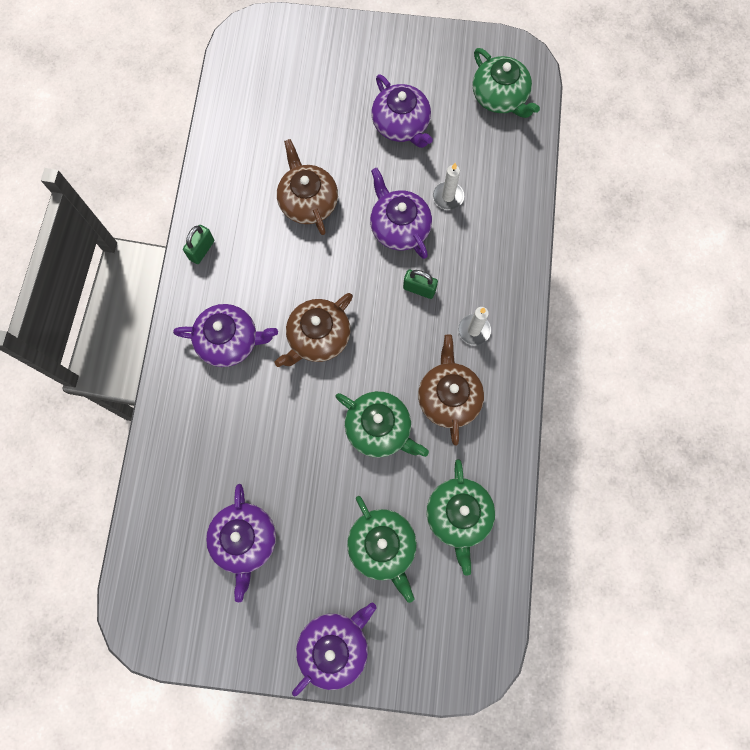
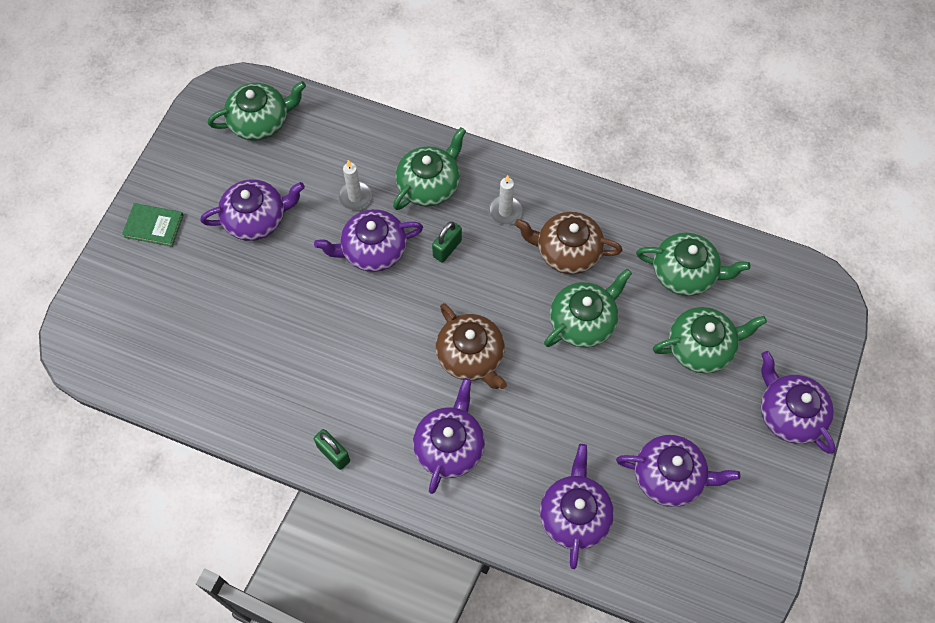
camera: 75 degrees left, 10 degrees down
(190, 462) = (574, 515): none -> purple teapot
(308, 201) = (313, 330): brown teapot -> none
(370, 49) = (154, 226): none -> green book
(481, 256) = (429, 184): none -> green teapot

